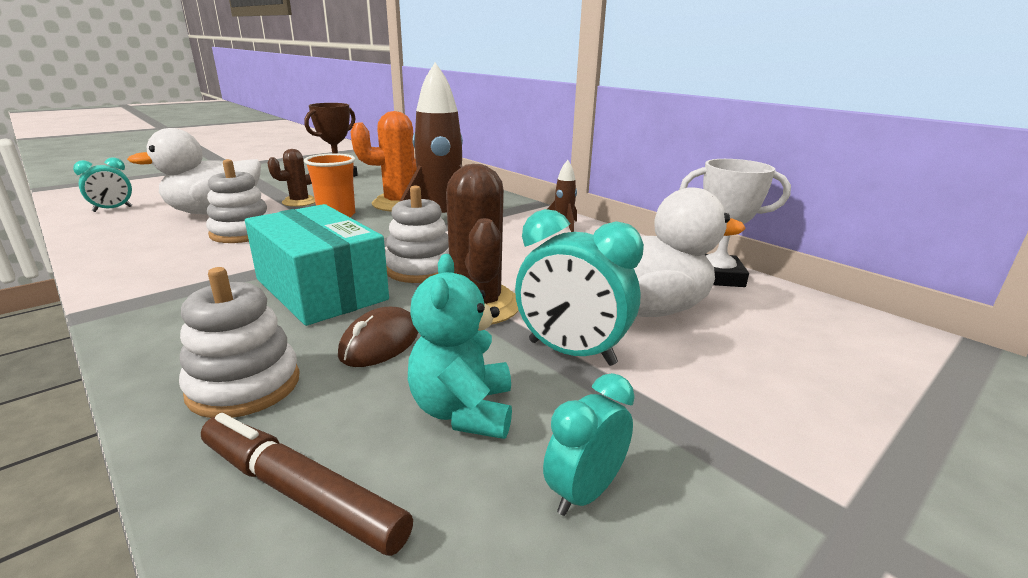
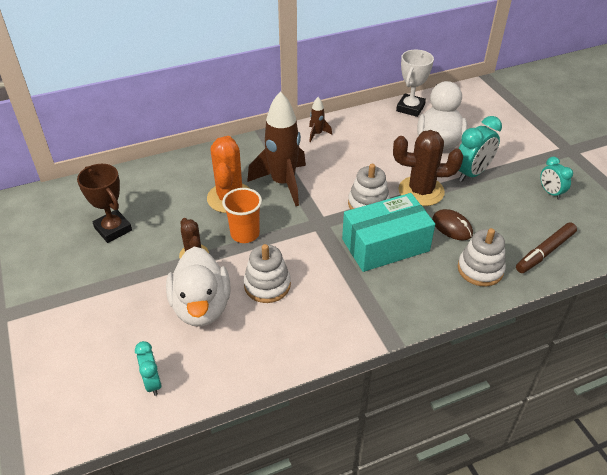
camera: 70 degrees left, 20 degrees up
(463, 411) = (507, 210): turquoise teddy bear -> none

